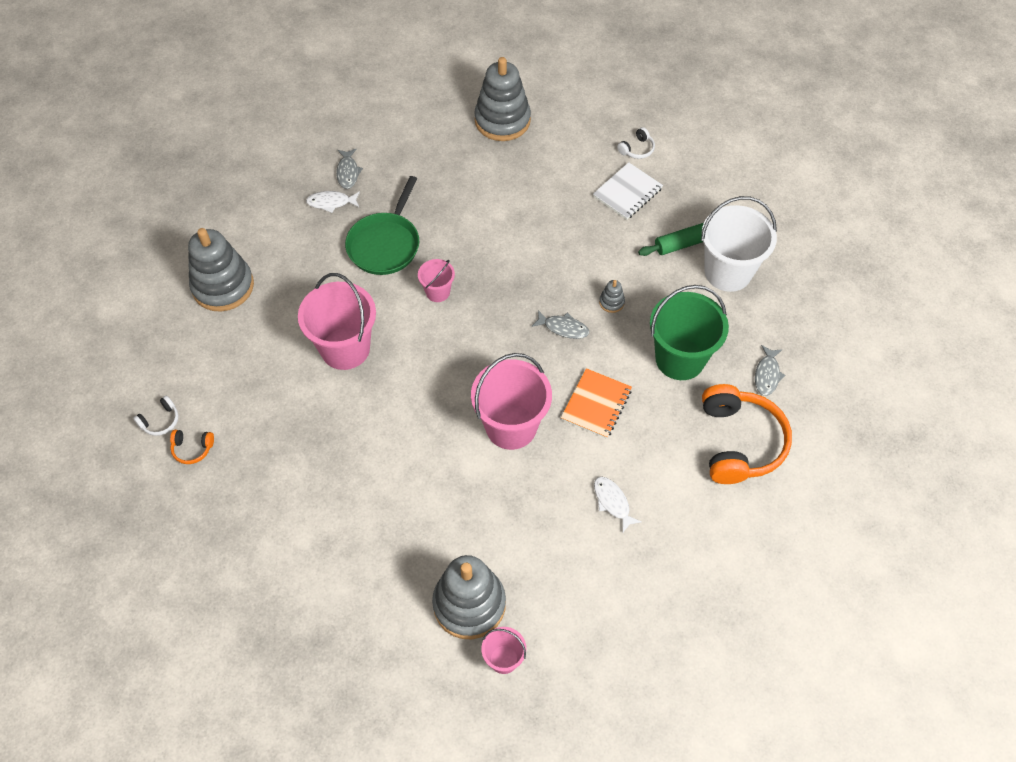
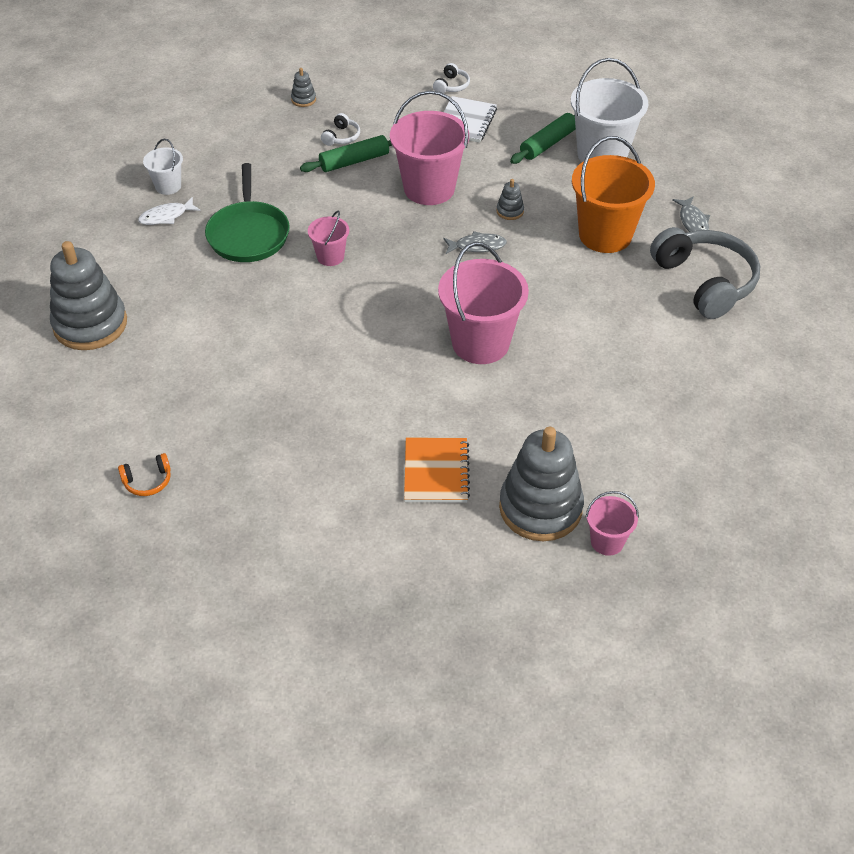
camera: 25 degrees left, 10 degrees down
(160, 421) = (93, 468): white headphones -> white headphones (341, 137)
(345, 348) = (263, 335): pink bucket -> pink bucket (429, 188)
(348, 172) = (168, 186): grey fish -> white bucket
(502, 120) = (303, 99): grey stacking toy -> grey stacking toy, size x0.41
(509, 201) = (354, 161): none -> green rolling pin
(596, 404) = (552, 297): orange notebook -> orange notebook (436, 472)
(612, 502) = (622, 370): white fish -> none
(680, 359) = (605, 235): green bucket -> orange bucket
(739, 442) = (704, 282): orange headphones -> grey headphones

